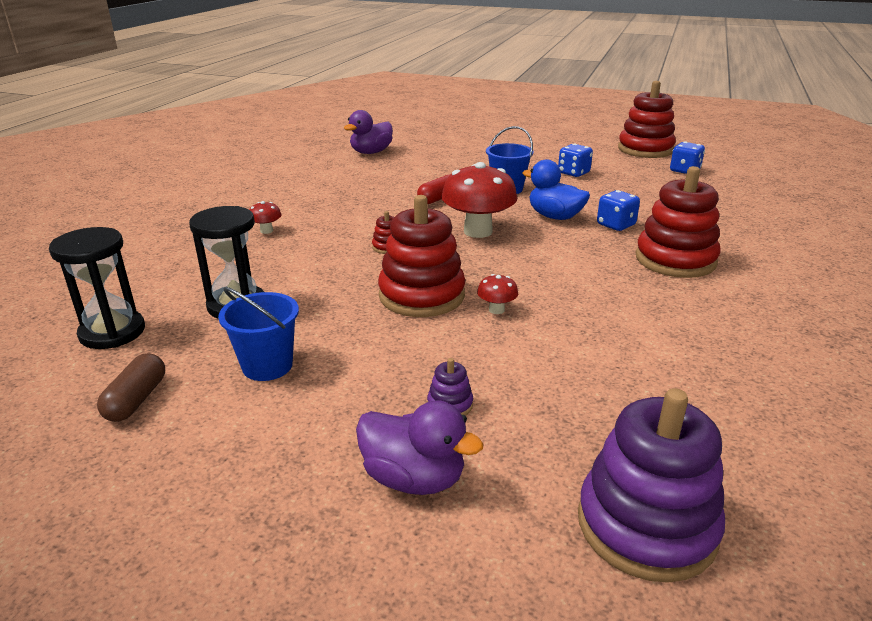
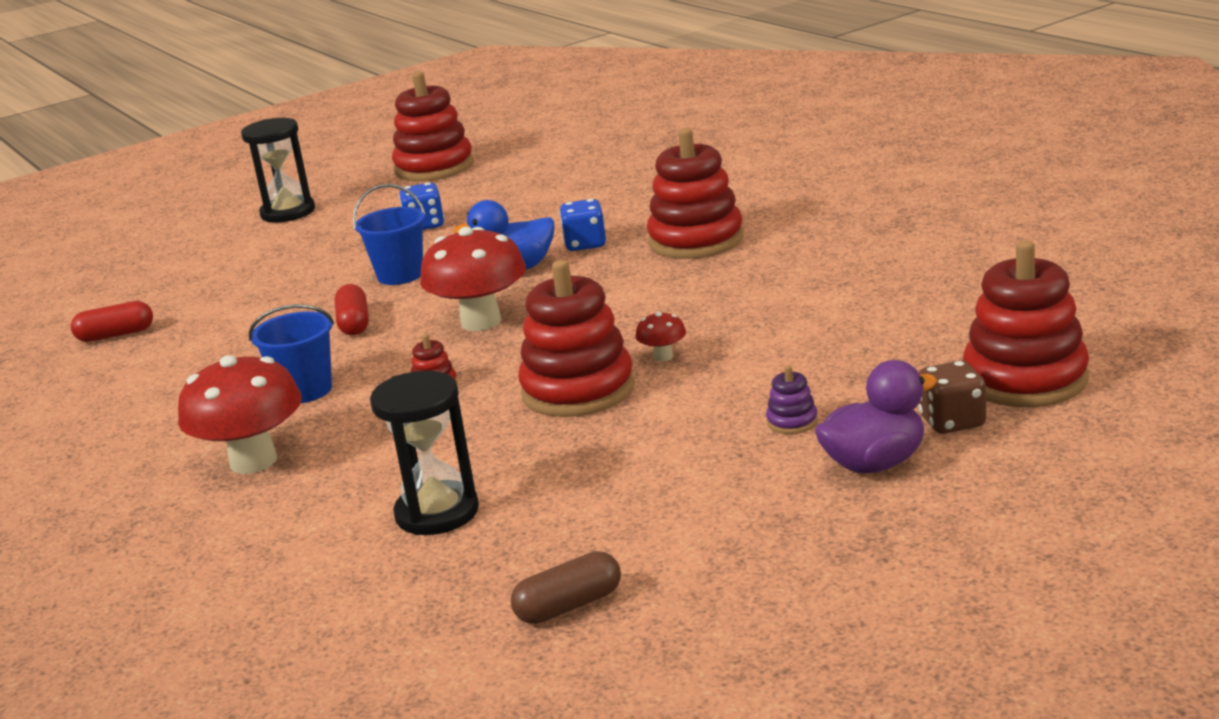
camera: 50 degrees left, 5 degrees down
(112, 332) = (383, 613): black hourglass -> black hourglass (288, 212)
(136, 400) = (569, 606): brown capsule -> brown capsule turned 75 degrees counterclockwise
(266, 231) = (253, 461): red mushroom -> red mushroom, size x2.25
(267, 366) = (602, 511): blue bucket -> blue bucket (305, 390)
(371, 152) = (116, 335): purple duck -> red capsule
(522, 502) = (952, 422): none -> brown dice
(646, 525) = (1025, 379): purple stacking toy -> red stacking toy
(684, 171) = (523, 168): blue dice -> none

